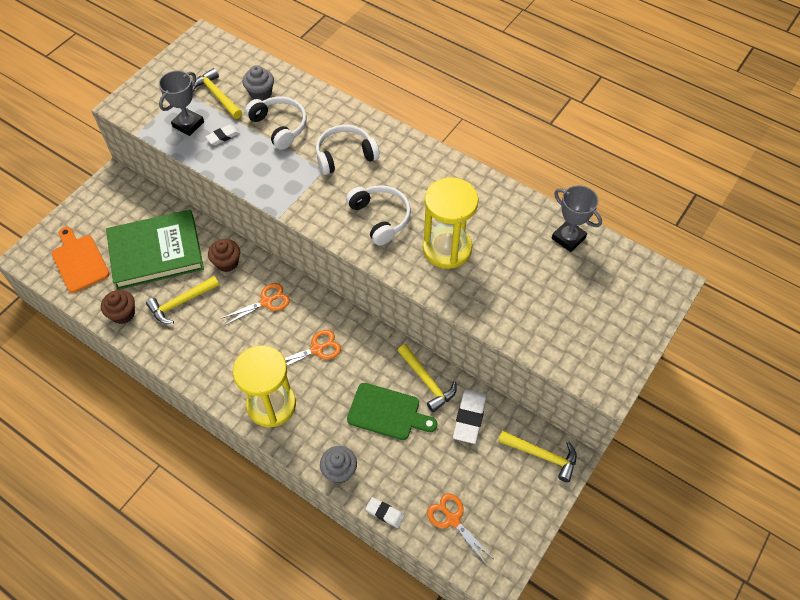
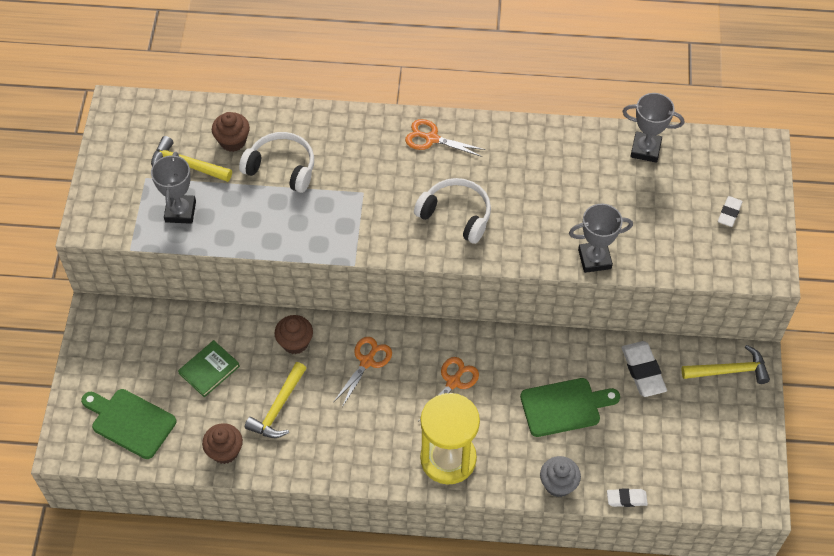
camera: 30 degrees left, 0 degrees up
(79, 261) = (130, 422): orange cutting board -> green cutting board
(156, 252) = (209, 370): green book -> green book, size x0.46
(223, 136) = (229, 207): white eraser -> white eraser (729, 213)
(260, 93) = (233, 141): grey cupcake -> brown cupcake
(345, 155) = (373, 167): white headphones -> none
(427, 381) = (581, 358): yellow hammer -> none
(447, 248) = (541, 214): yellow hourglass -> none
(452, 519) = (690, 471): orange scissors -> orange scissors (431, 138)
(465, 303) = (594, 259): none -> grey trophy

